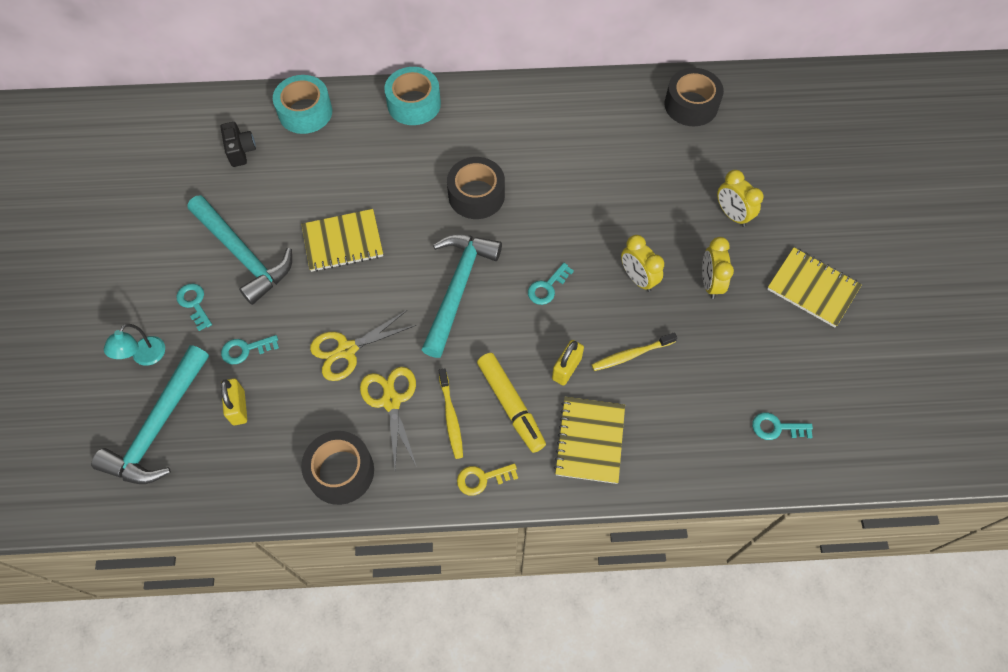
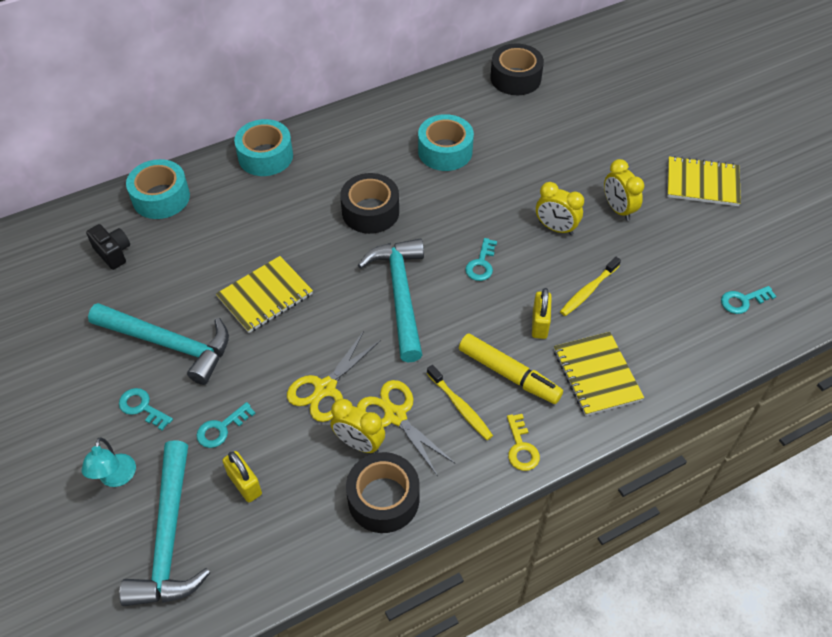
camera: 25 degrees left, 10 degrees down
(482, 479) = (521, 447): yellow key -> yellow key turned 60 degrees counterclockwise
(578, 159) = (445, 151): none -> turquoise tape
(732, 215) = (602, 150): yellow clock -> yellow clock (359, 444)

